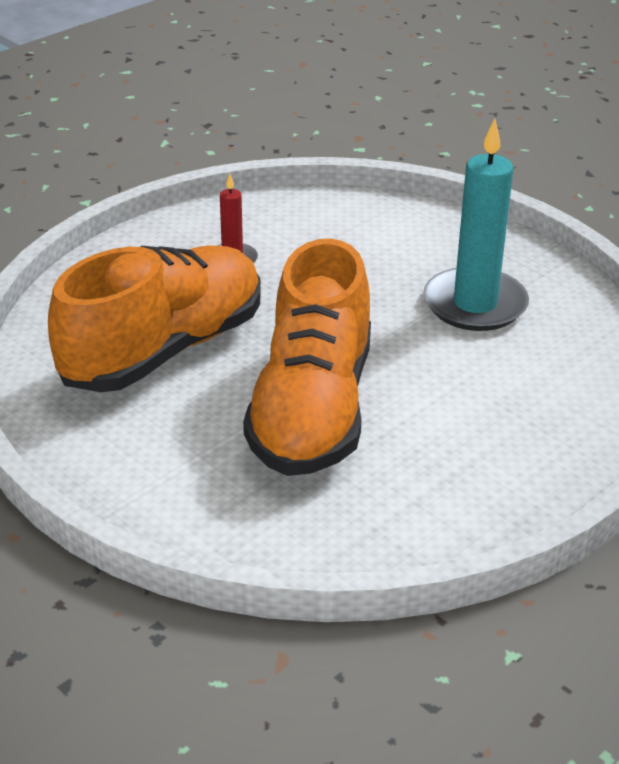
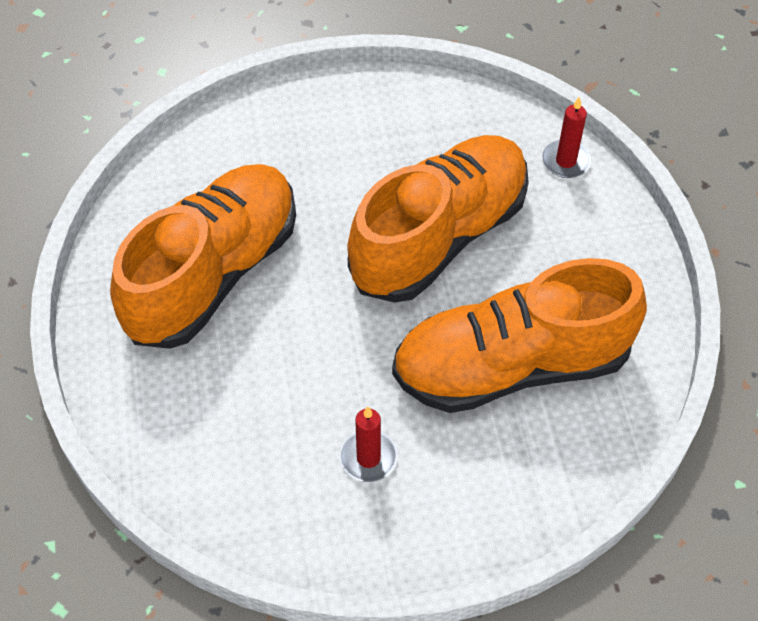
camera: 145 degrees left, 20 degrees up
(240, 536) = (566, 161): none -> red candle
(475, 304) = (213, 273): turquoise candle -> orange shoe

